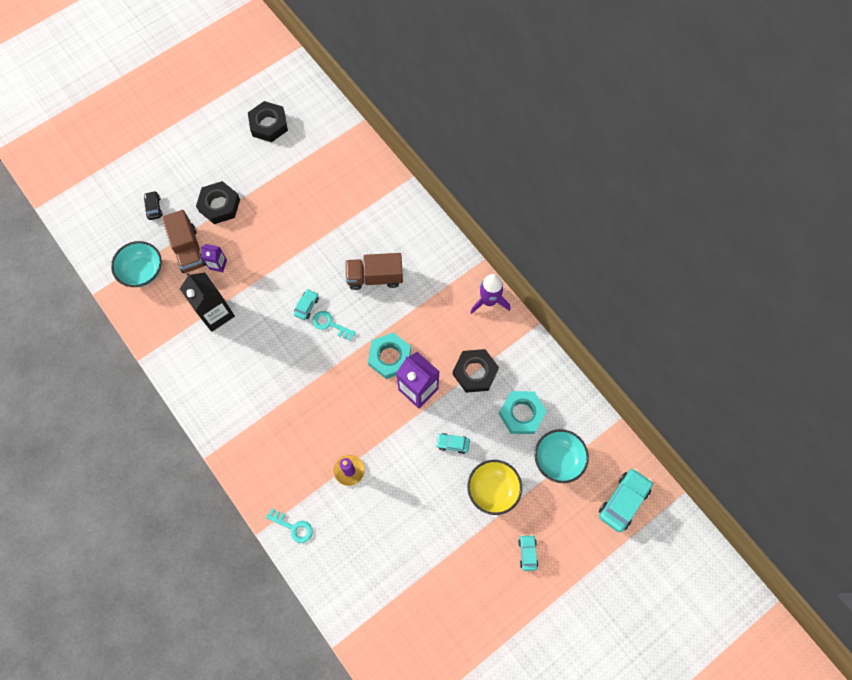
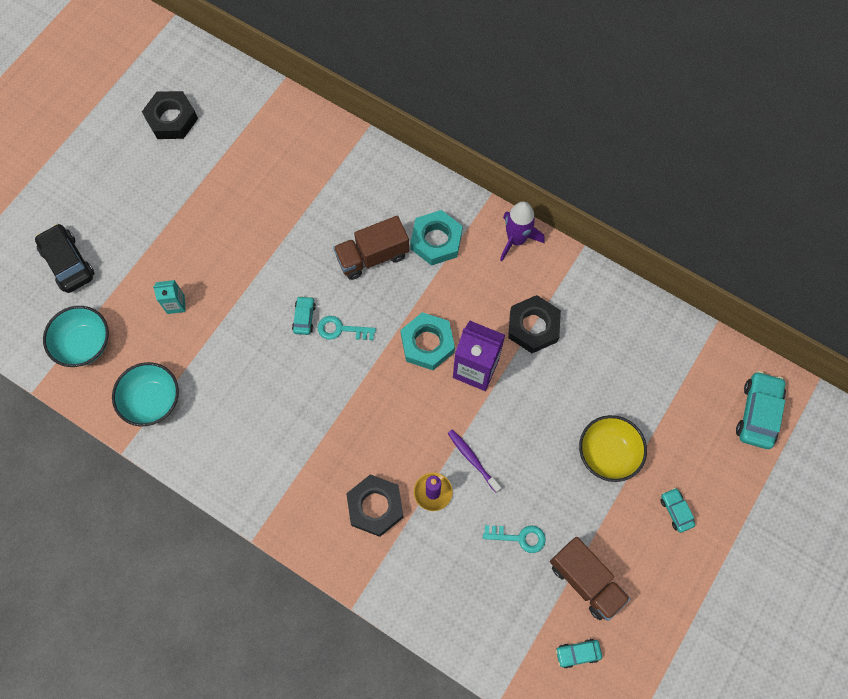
camera: 20 degrees left, 0 degrees up
(154, 208) = (68, 263): black car -> black car, size x1.84
(188, 249) = (132, 299): brown truck -> brown truck (585, 581)
(216, 313) = (196, 364): black carton -> none
(218, 264) = (176, 304): purple carton -> turquoise carton
(219, 205) = (149, 233): black nut -> black nut (375, 506)
(293, 527) = (392, 582): turquoise key -> turquoise key (519, 537)
(388, 457) = (472, 459): none -> purple toothbrush
(452, 444) = (540, 418): turquoise car -> turquoise car (577, 653)
(521, 414) = (605, 355): turquoise nut -> turquoise nut (436, 241)
(558, 459) = (667, 392): turquoise bowl -> turquoise bowl (152, 400)

